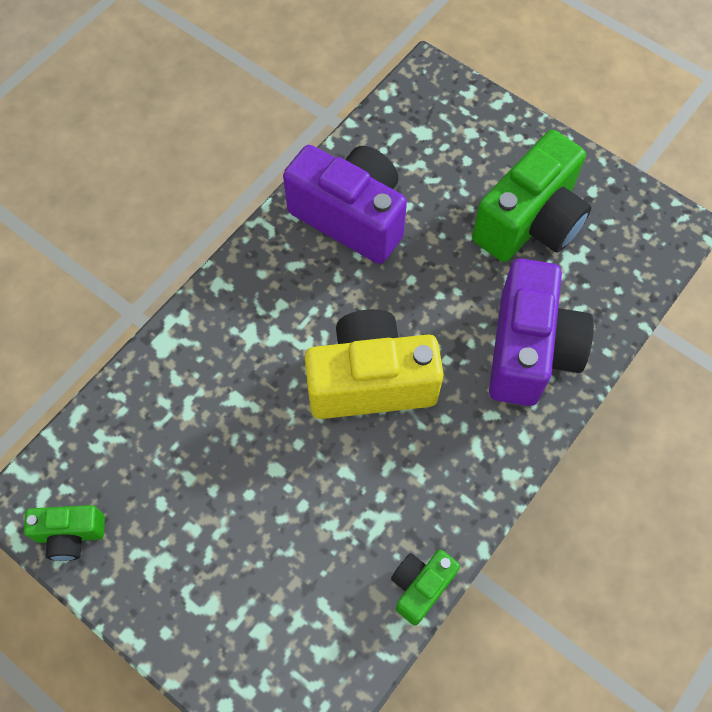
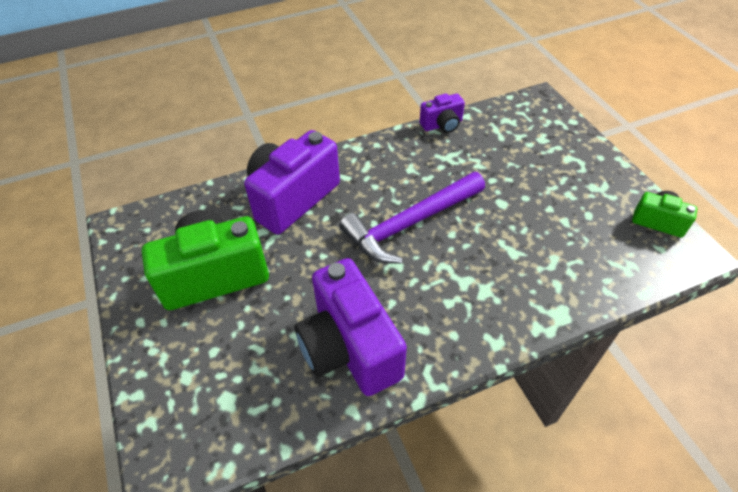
camera: 150 degrees left, 15 degrees down
(371, 381) = (410, 224): yellow camera -> purple hammer
(420, 586) = (442, 125): green camera -> purple camera

